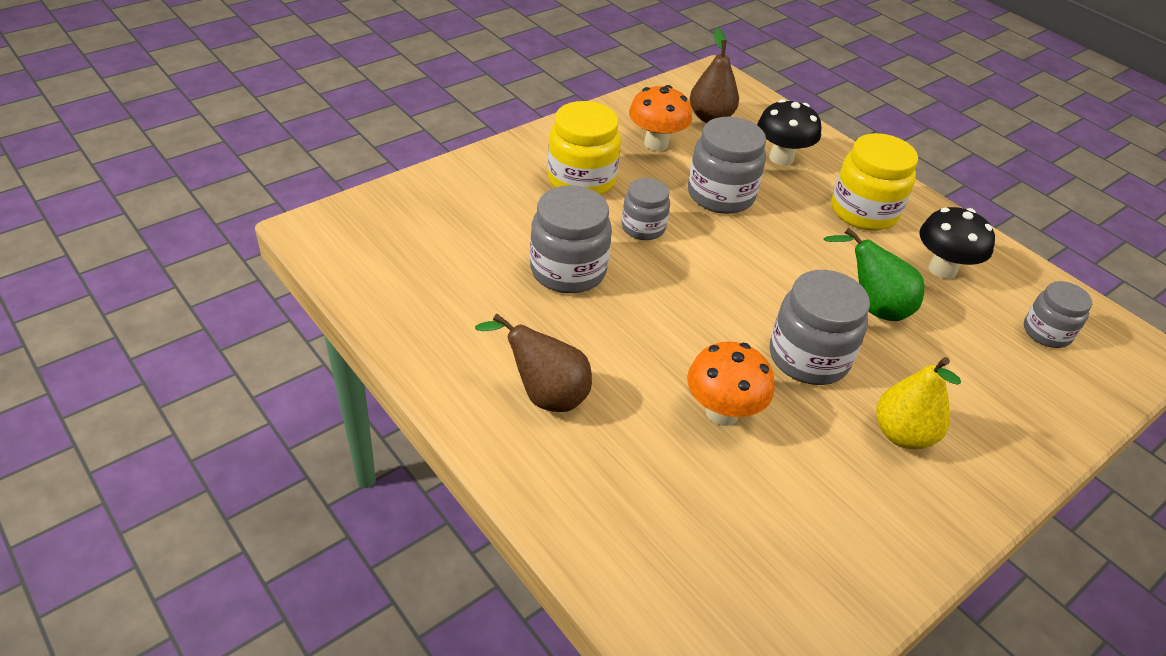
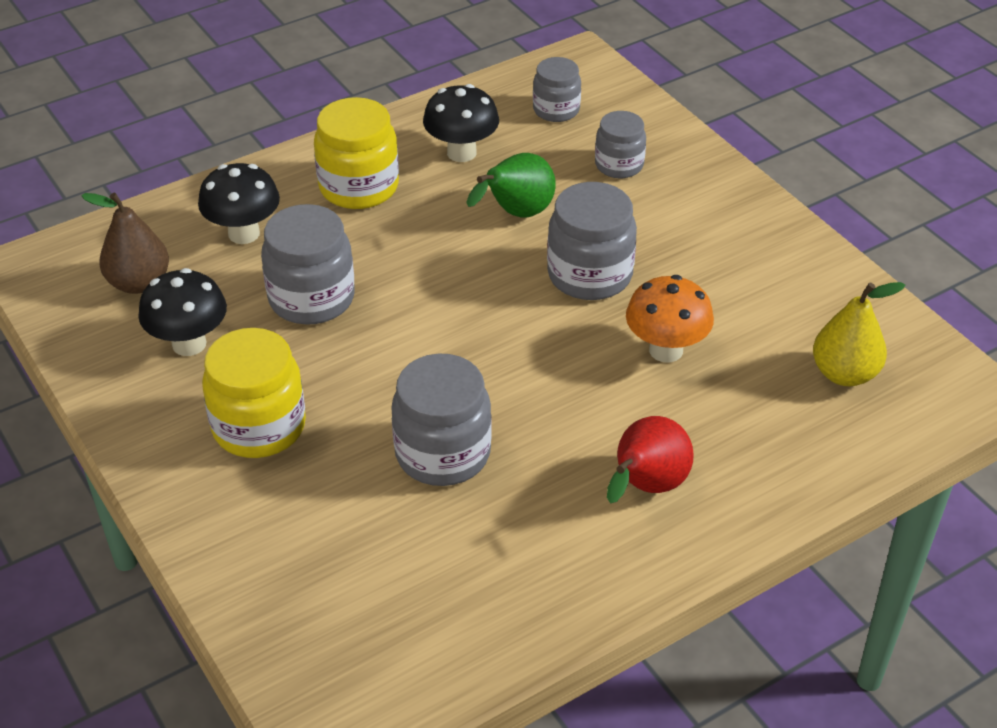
camera: 80 degrees left, 0 degrees up
(545, 394) = (646, 487): brown pear -> red pear
(643, 227) = (367, 376): grey jar -> grey jar (619, 165)
(656, 143) = (189, 344): orange mushroom -> black mushroom
(902, 434) = (687, 233): yellow pear -> yellow pear (844, 374)

